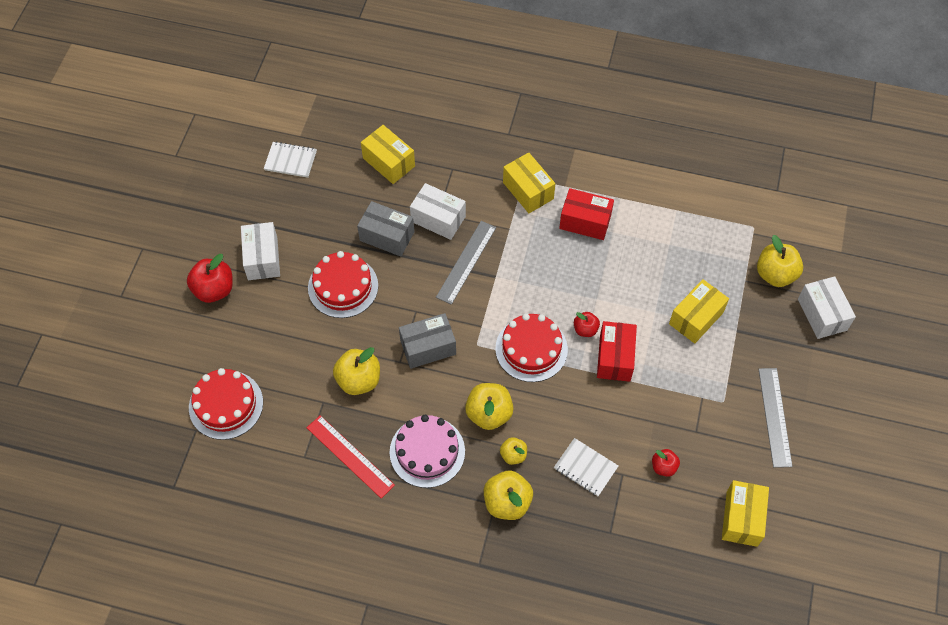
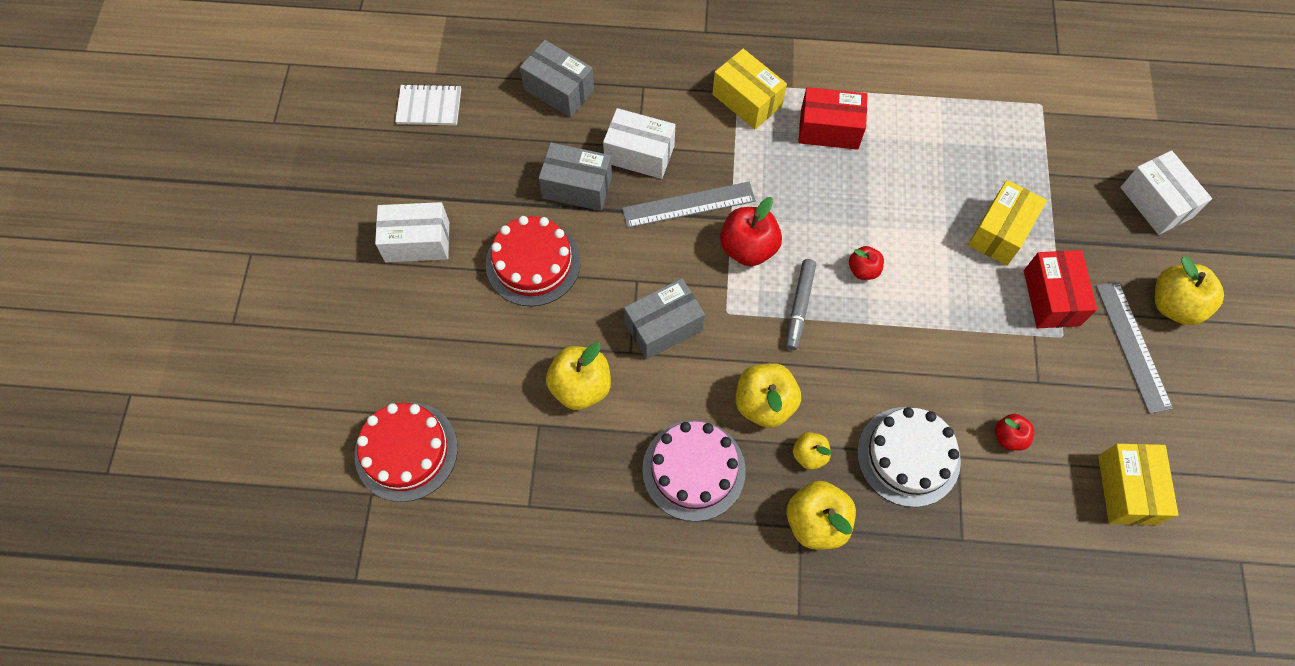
camera: 10 degrees left, 5 degrees up
(214, 289) = (359, 294): red apple -> red apple (748, 248)
(262, 258) = (417, 242): white box -> white box turned 75 degrees counterclockwise
(350, 456) = (591, 494): red ruler -> none
(389, 162) = (559, 90): yellow box -> grey box
(466, 262) = (688, 205): grey ruler -> grey ruler turned 60 degrees clockwise
(531, 349) = (799, 307): red cake -> grey marker
(585, 468) = (908, 456): white notebook -> white cake
(615, 358) = (910, 301): red box -> red box (1051, 298)
(775, 274) = (1084, 160): yellow apple -> yellow apple (1174, 305)

